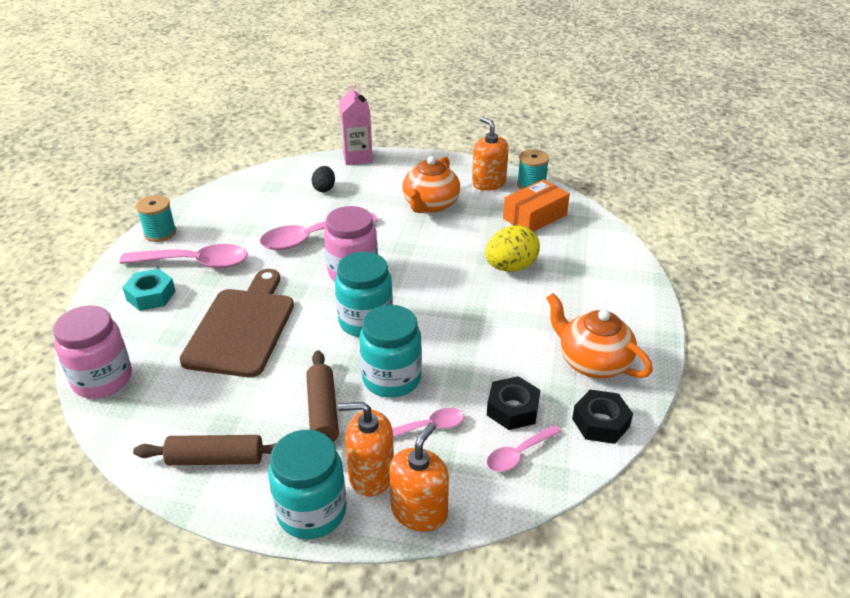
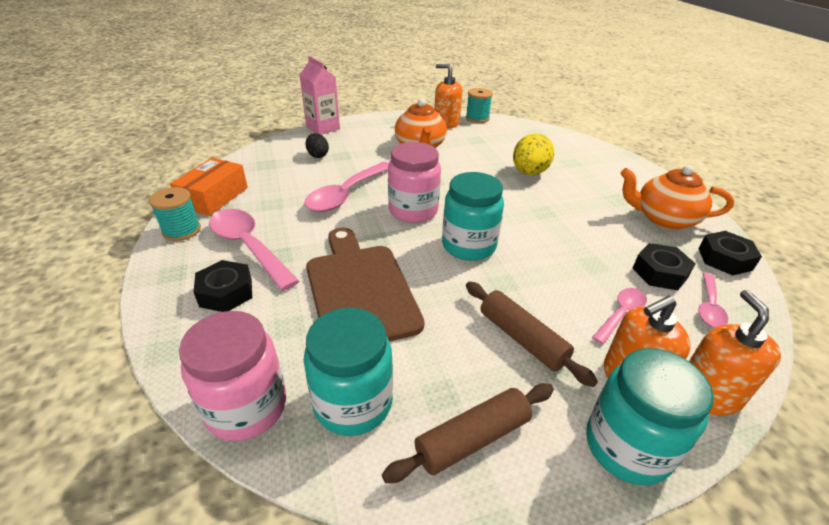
camera: 30 degrees left, 0 degrees up
(151, 295) = (226, 292): turquoise nut -> black nut
(195, 263) = (248, 246): pink spoon -> pink spoon turned 105 degrees counterclockwise
(391, 379) = (544, 285): turquoise jar -> turquoise jar (353, 403)
(535, 216) = (504, 137): orange box -> orange box (214, 197)

